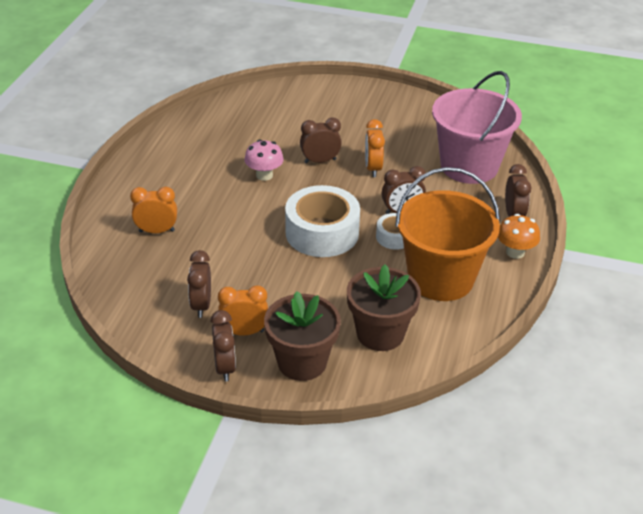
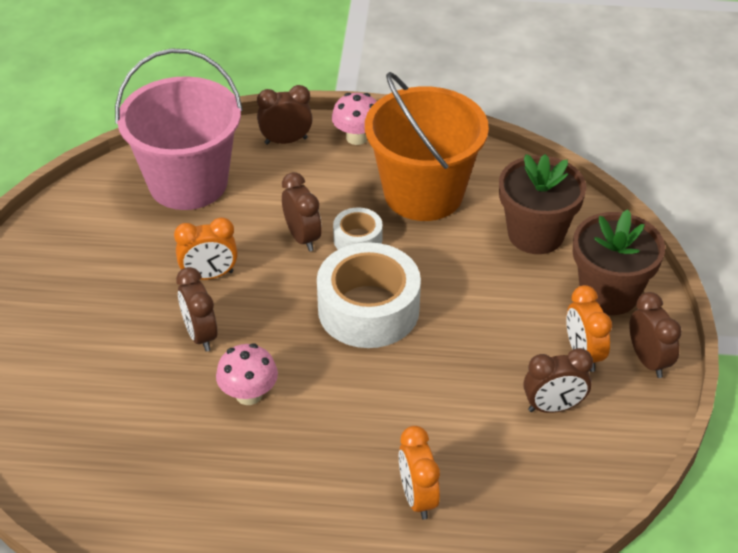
camera: 100 degrees left, 5 degrees up
(225, 367) = (648, 360): brown clock -> brown clock turned 90 degrees clockwise
(515, 252) = (357, 137): orange mushroom -> pink mushroom

